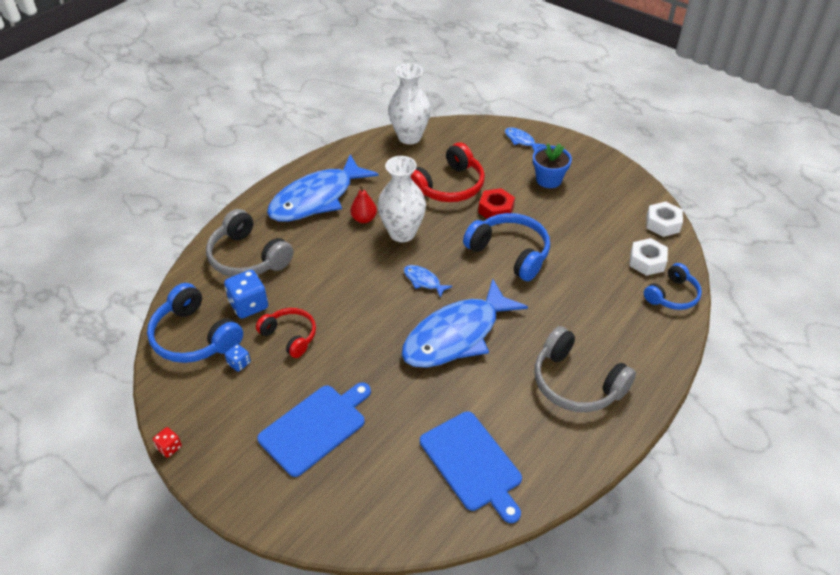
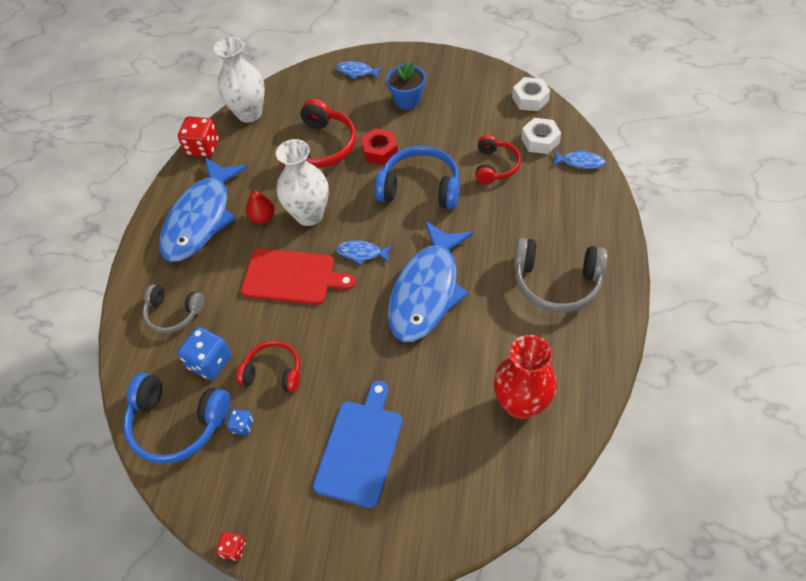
camera: 25 degrees left, 10 degrees up
(247, 257) = (173, 313): grey headphones -> grey headphones, size x0.63
(355, 147) = (203, 148): none -> red dice
(355, 273) = (292, 277): none -> red cutting board
(472, 463) = (520, 403): blue cutting board -> red vase
(589, 264) = (495, 166): none -> red headphones
(672, 295) = (580, 162): blue headphones -> blue fish

